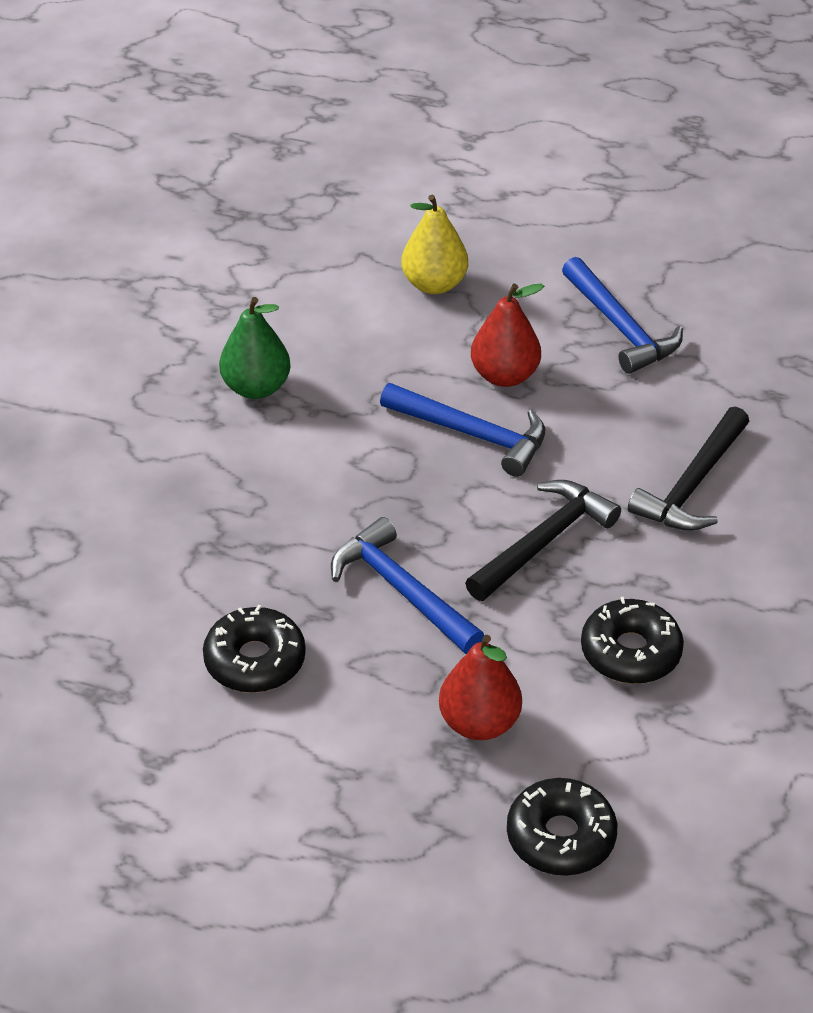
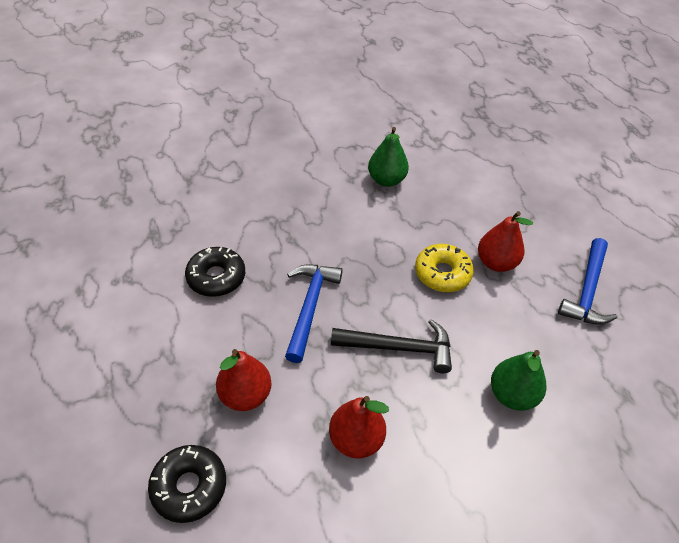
camera: 50 degrees right, 5 degrees up
(434, 284) = (523, 201): yellow pear -> none
(472, 434) = (442, 273): blue hammer -> yellow donut
(630, 652) = (356, 439): black donut -> red pear
(693, 485) = (512, 395): black hammer -> green pear

